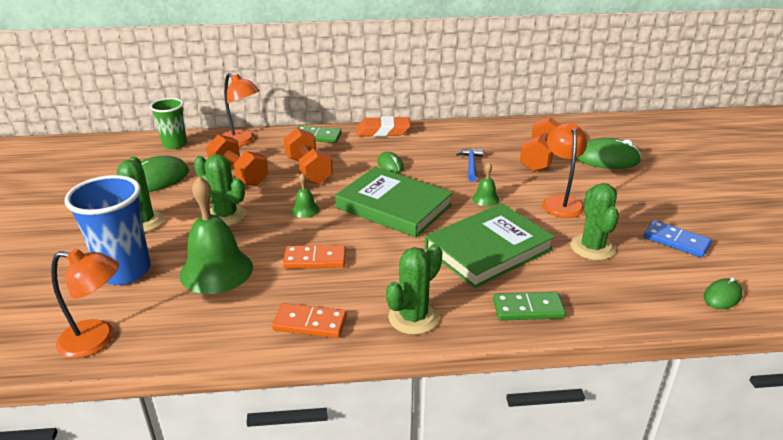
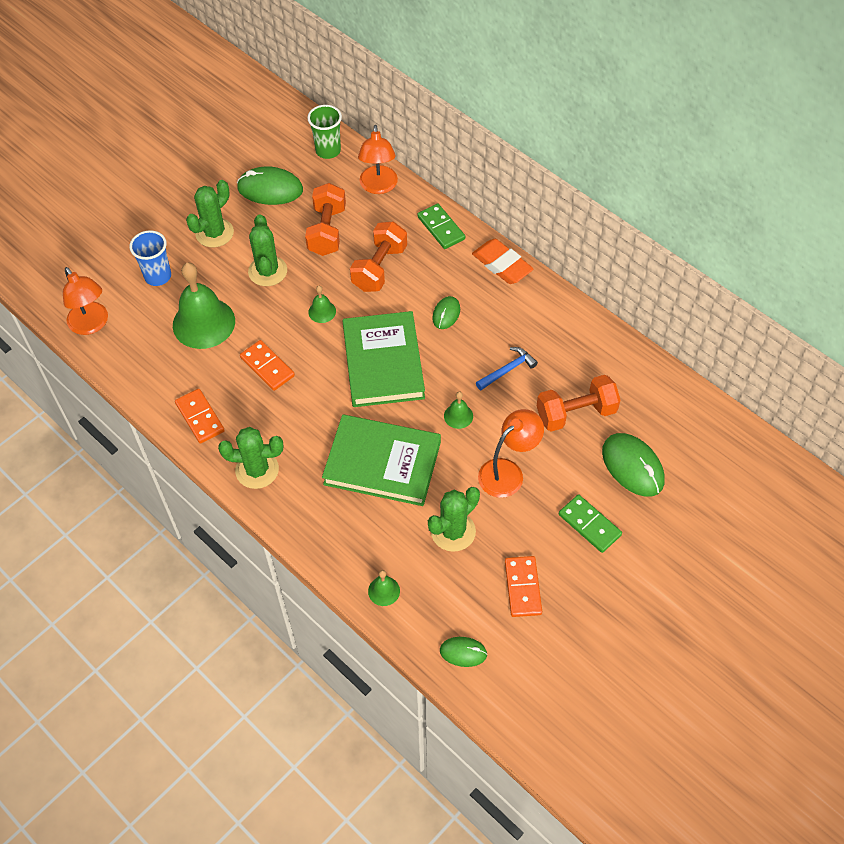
camera: 50 degrees right, 25 degrees up
(125, 271) = (158, 276): blue cup -> blue cup, size x0.63
(528, 309) = (328, 532): green domino -> green domino (589, 525)
(622, 308) = (384, 591): none -> green bell
(676, 241) = (523, 587): blue domino -> orange domino

